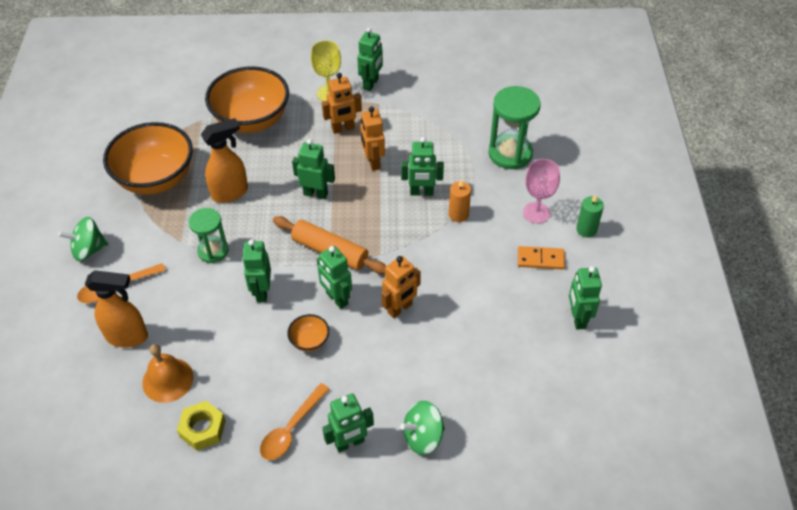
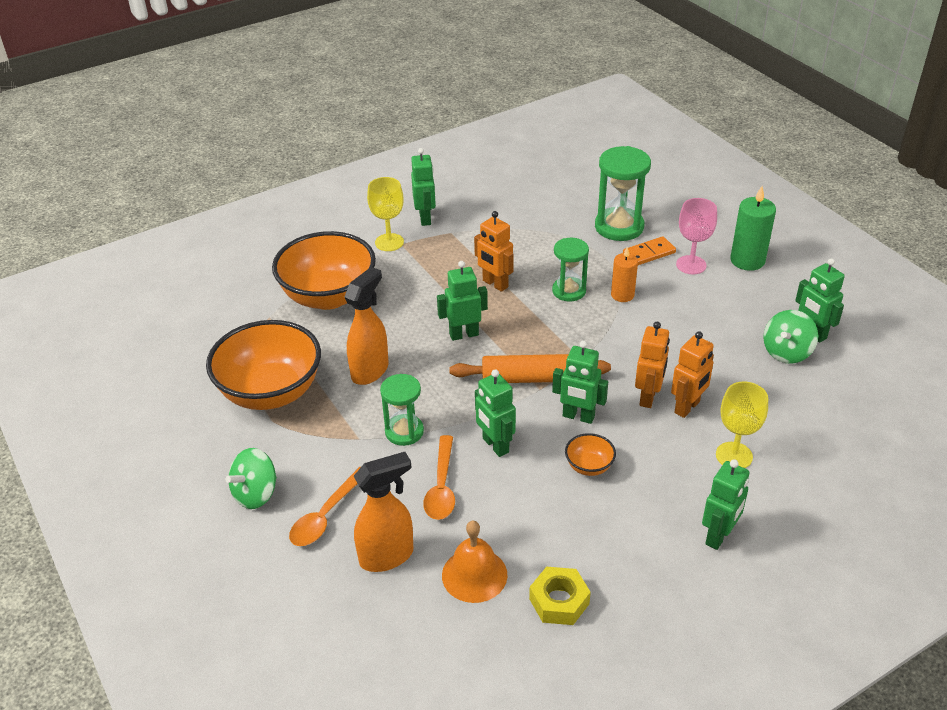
camera: 30 degrees left, 10 degrees down
(291, 429) = (650, 554): orange spoon -> orange spoon (441, 487)
(343, 129) = (435, 267): orange robot -> orange robot (687, 407)
(419, 387) = (734, 456): none -> yellow goblet
(421, 192) = (569, 291): green robot -> green hourglass
(423, 437) = (779, 495): green spinning top -> green spinning top (786, 352)
(540, 259) = (732, 300): orange domino -> orange domino (649, 253)
(586, 229) = (747, 260): green candle -> green candle, size x1.52

